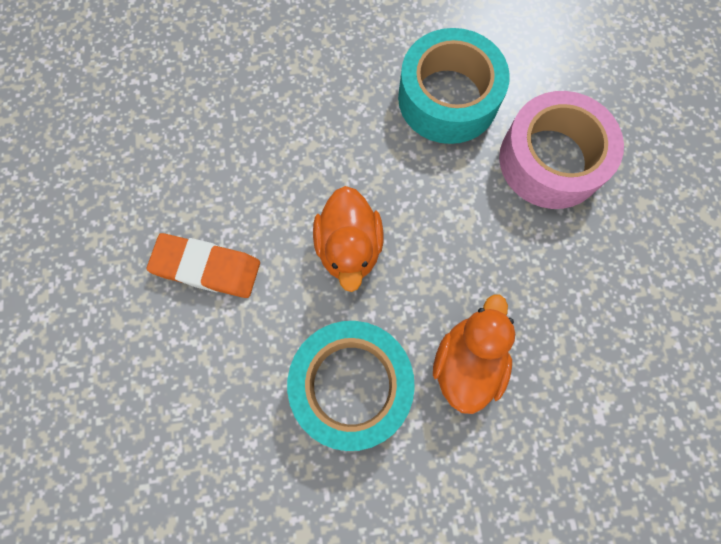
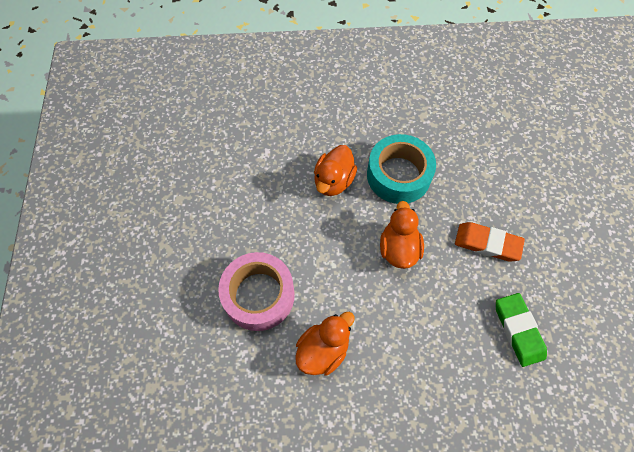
camera: 175 degrees left, 10 degrees down
(180, 143) = (518, 330): none -> green eraser
(448, 98) = (323, 350): turquoise tape -> orange duck

